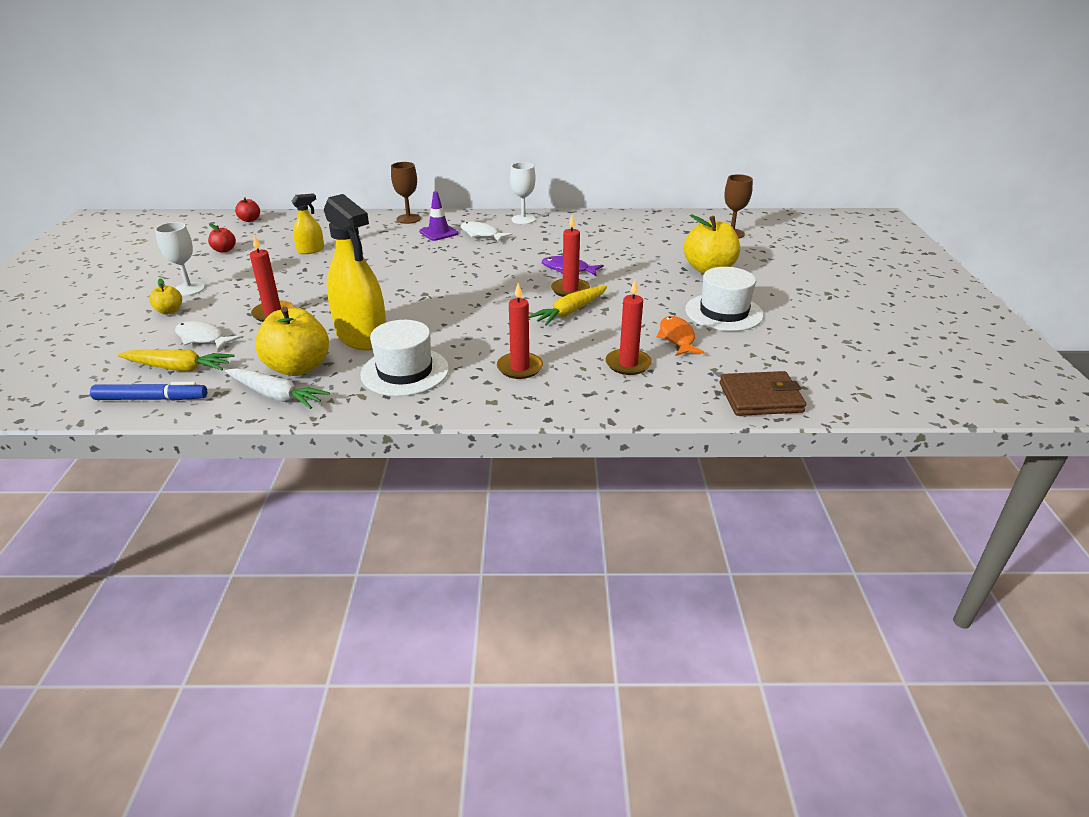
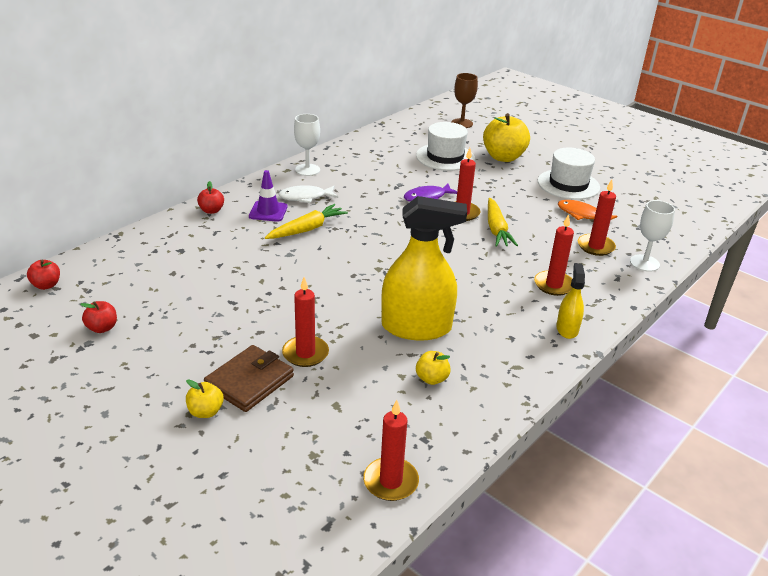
camera: 50 degrees left, 0 degrees up
(151, 399) = (390, 481): blue marker -> red candle
(179, 368) = (346, 445): yellow carrot -> yellow carrot (307, 229)
(189, 289) = (168, 382): white goblet -> white goblet (644, 263)
(202, 338) = (301, 411): white fish -> none
(276, 395) = (468, 408): white carrot -> none
(298, 367) = (432, 379): yellow apple -> yellow apple, size x0.49
(311, 250) = (193, 282): yellow spray bottle -> yellow spray bottle (567, 329)
(405, 371) = (502, 332): white hat -> white hat (445, 157)
(408, 219) = (211, 210): brown goblet -> red apple
(760, 398) = (682, 229): brown wallet -> brown wallet (250, 381)

